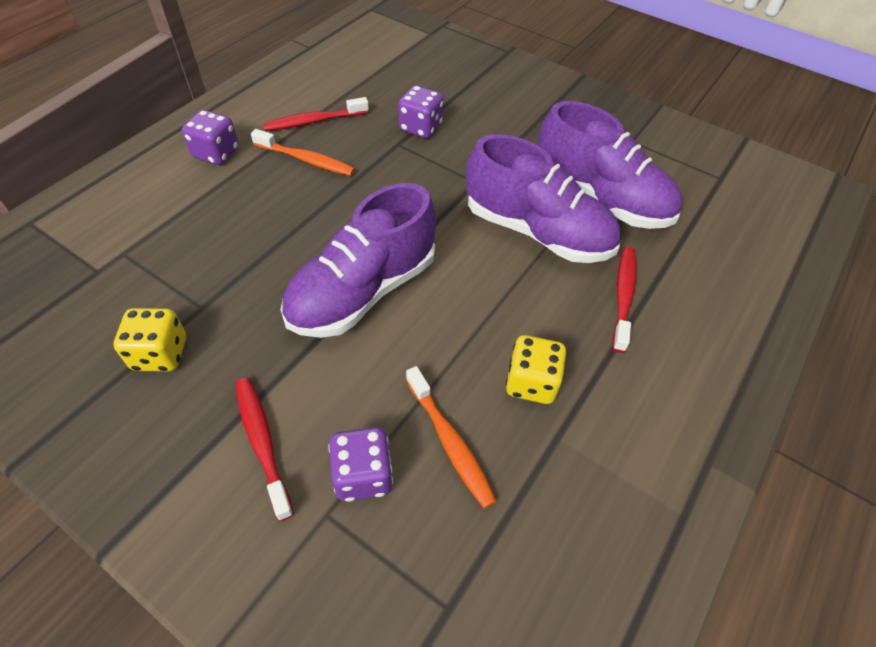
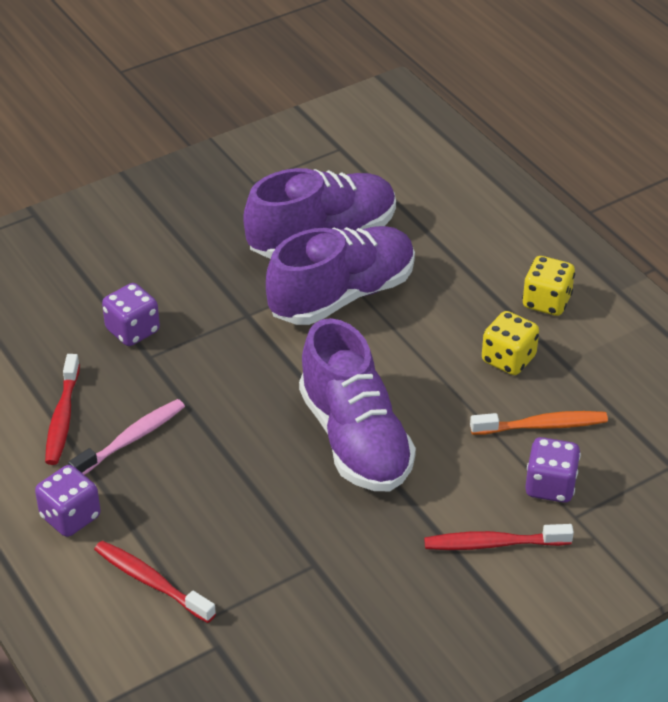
camera: 65 degrees left, 10 degrees down
(160, 354) = (361, 603): yellow dice -> yellow dice (546, 302)
(306, 160) = (132, 439): orange toothbrush -> pink toothbrush
(623, 296) = (447, 270): red toothbrush -> red toothbrush (151, 581)

